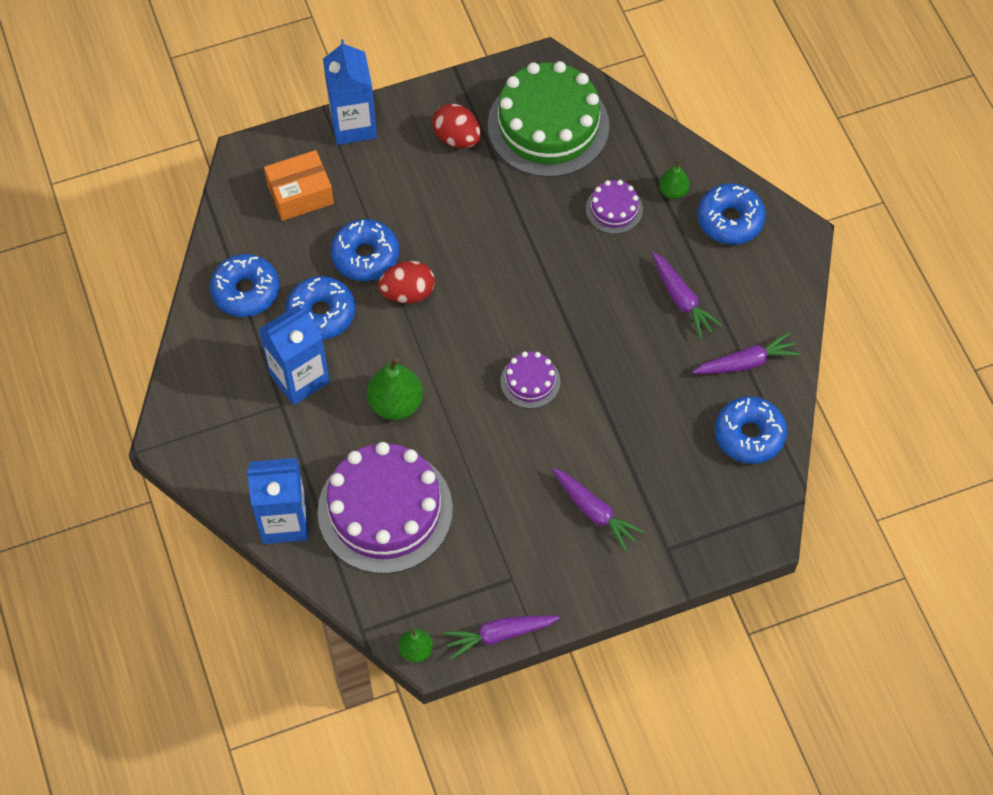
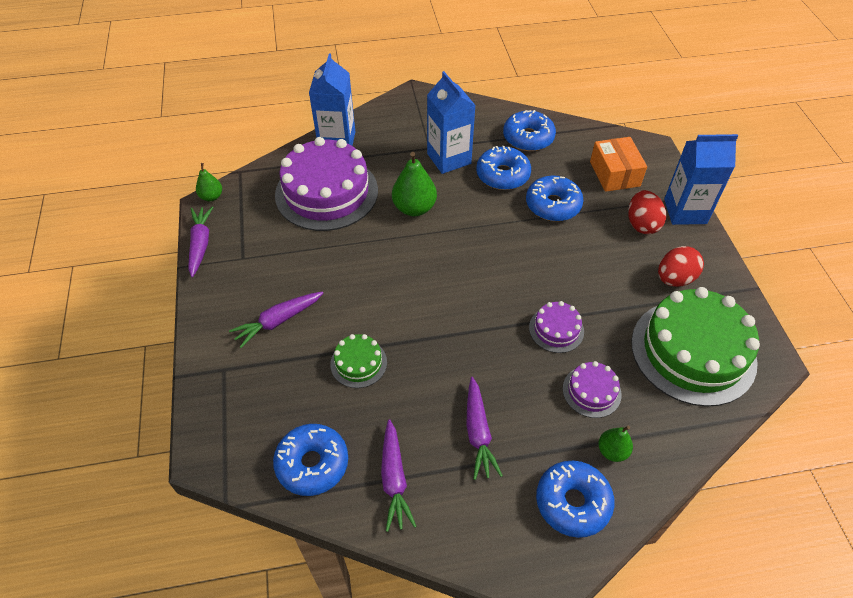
camera: 100 degrees right, 10 degrees down
(408, 293) = (514, 227): red egg -> red egg (642, 224)
(530, 381) = (414, 295): purple cake -> purple cake (556, 329)
(629, 419) = (358, 363): none -> green cake
(682, 300) = (478, 433): purple carrot -> purple carrot turned 75 degrees counterclockwise

